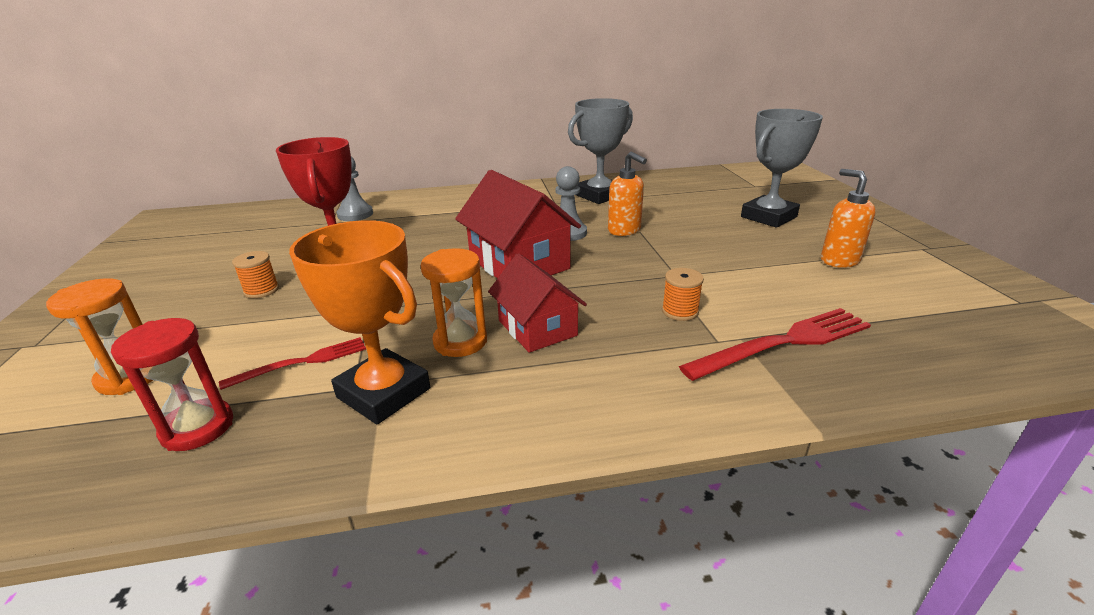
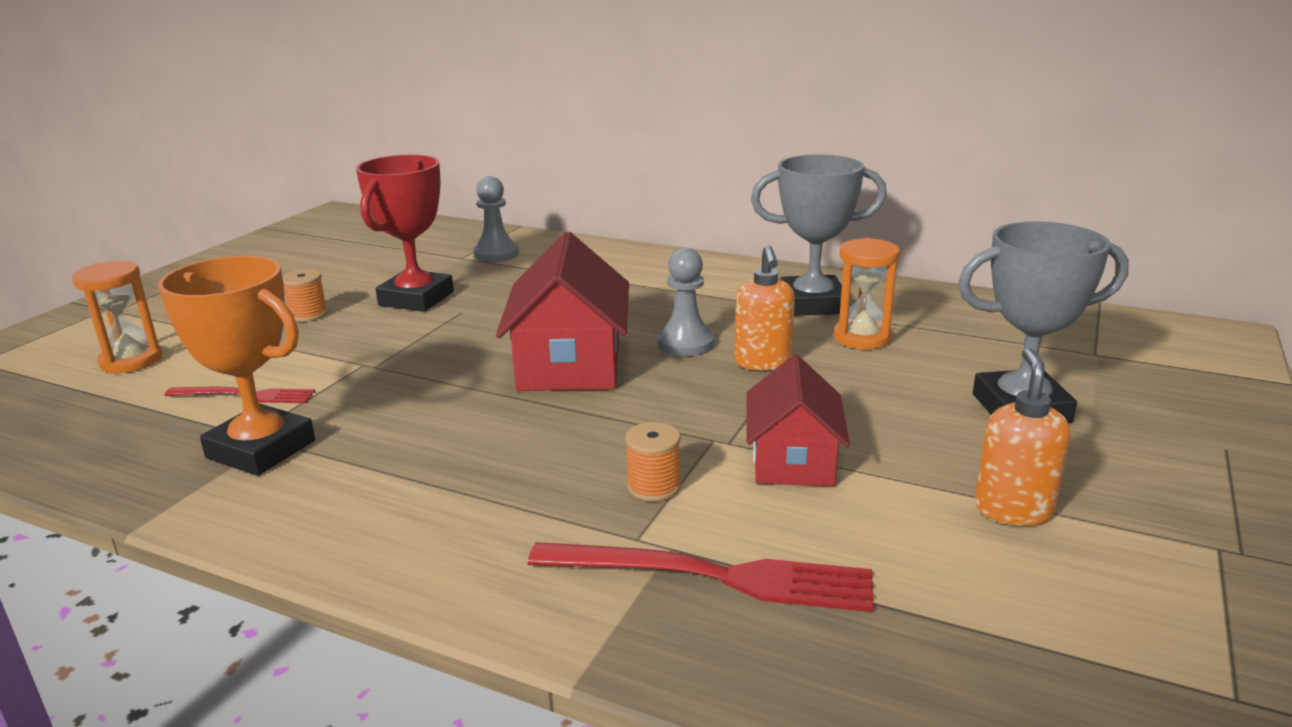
camera: 35 degrees right, 5 degrees down
(198, 428) = (115, 421): red hourglass -> none
(383, 393) = (261, 449): orange trophy -> orange trophy turned 45 degrees counterclockwise
(460, 341) = (386, 428): orange hourglass -> orange hourglass (862, 338)
(537, 328) = (474, 443): red house -> red house (793, 460)

